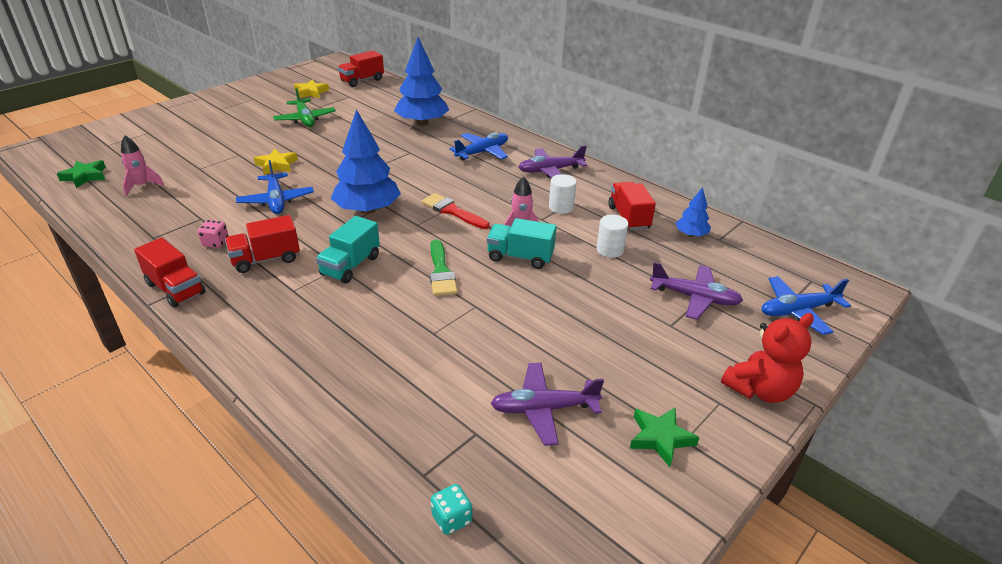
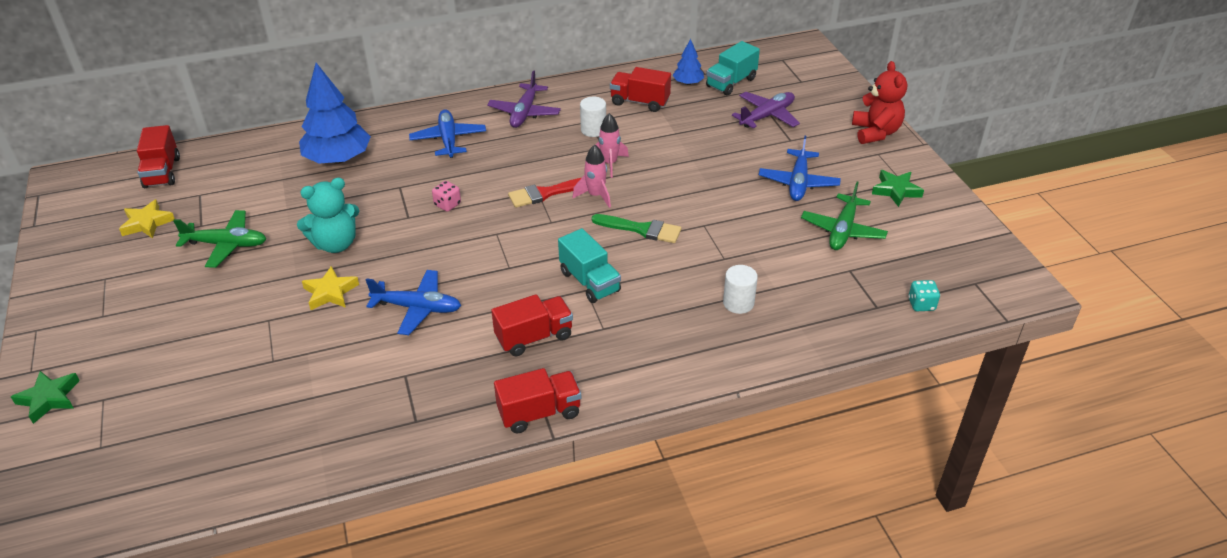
camera: 60 degrees left, 5 degrees up
(85, 176) = (186, 476): green star -> green star (49, 398)
(142, 186) = (272, 419): pink rocket -> pink rocket (595, 196)
(215, 243) = (470, 370): pink dice -> pink dice (447, 204)
(266, 259) = (534, 337): red truck -> red truck turned 120 degrees counterclockwise
(329, 151) = (336, 244): none -> turquoise teddy bear
(367, 210) = (496, 246): blue tree -> none
(520, 257) = (652, 179): turquoise truck -> turquoise truck (731, 83)
(543, 409) = (843, 230): purple plane -> green plane
(610, 250) = (678, 129): white cylinder -> white cylinder (738, 303)
(797, 311) = (810, 81): blue plane -> blue plane (798, 182)

